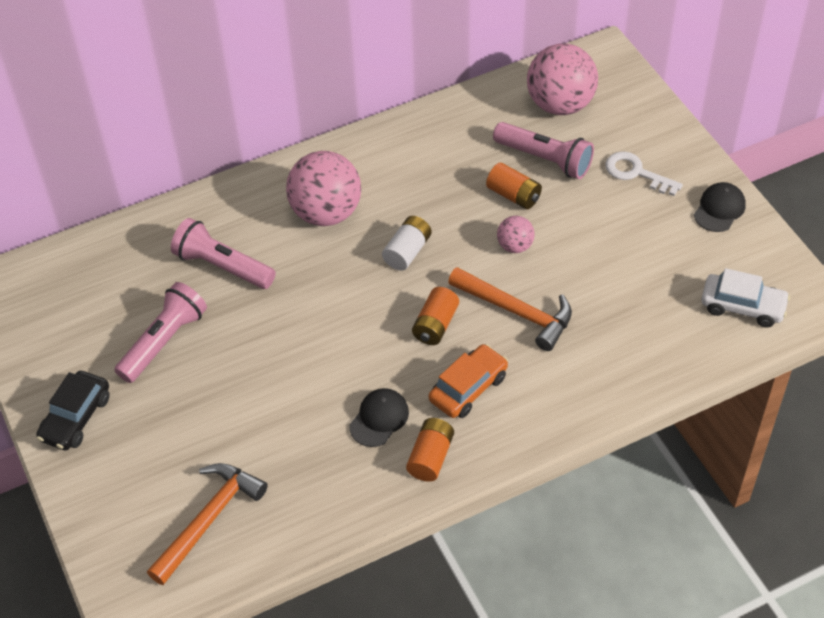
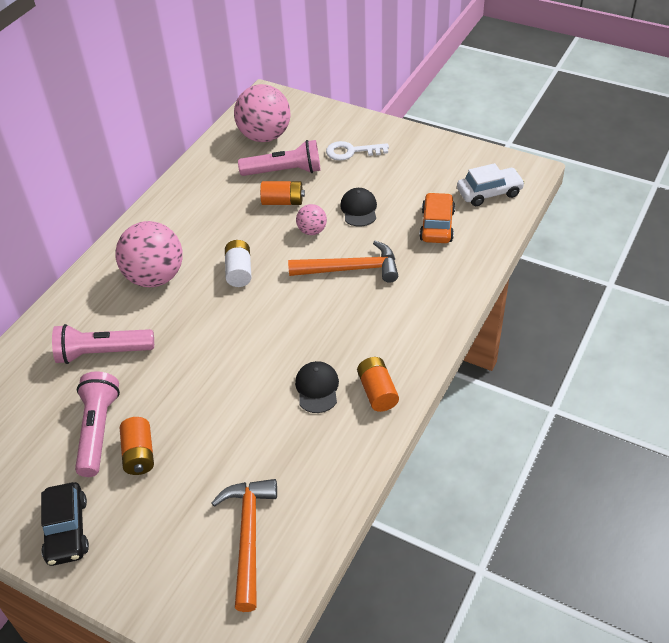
camera: 35 degrees left, 5 degrees down
(435, 325) = (302, 306): orange battery -> orange battery (139, 454)
(468, 388) = (362, 333): orange car -> orange car (437, 225)
(719, 209) = (422, 147): black cap -> black cap (359, 209)

